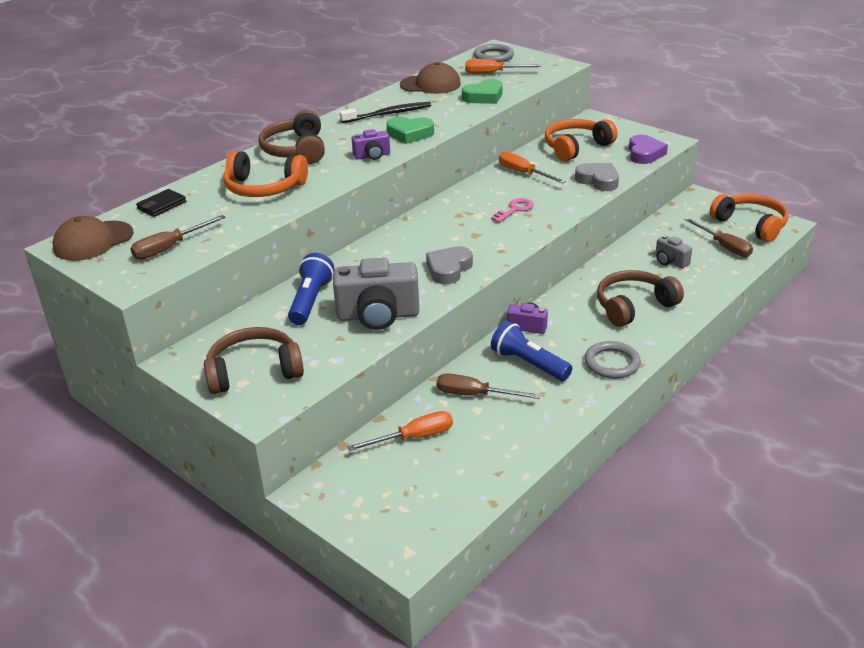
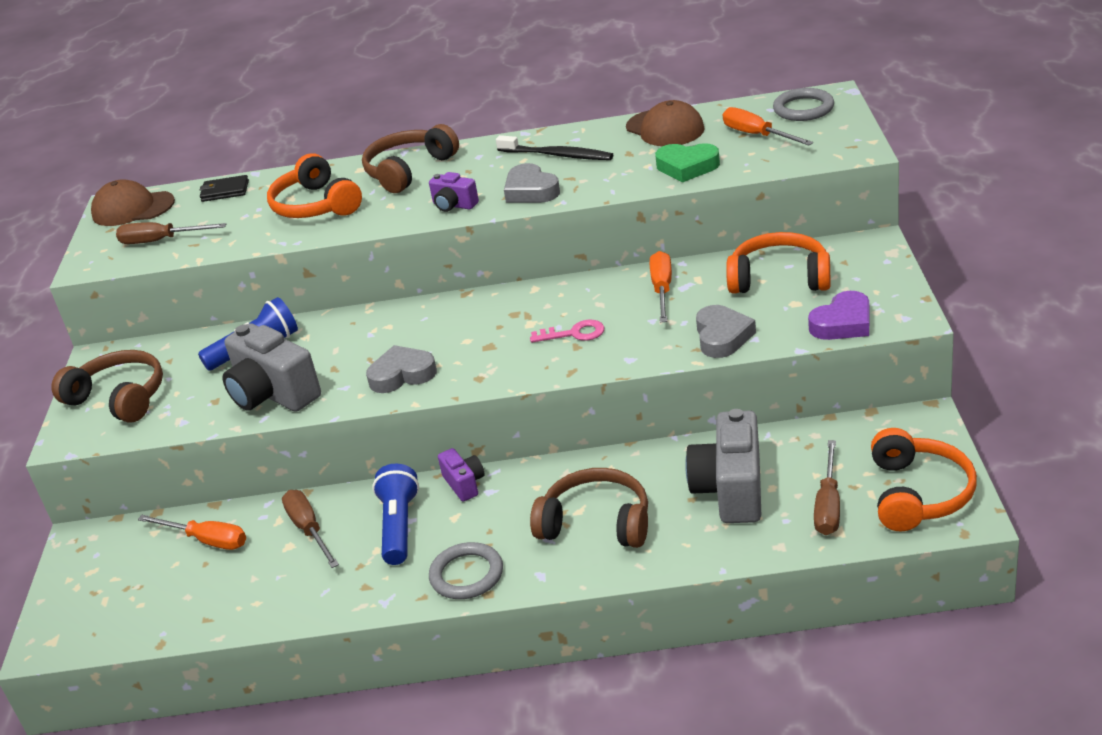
camera: 50 degrees right, 0 degrees up
(409, 134) = (531, 191): green heart -> grey heart
(670, 261) = (731, 490): grey camera -> grey camera, size x1.96

